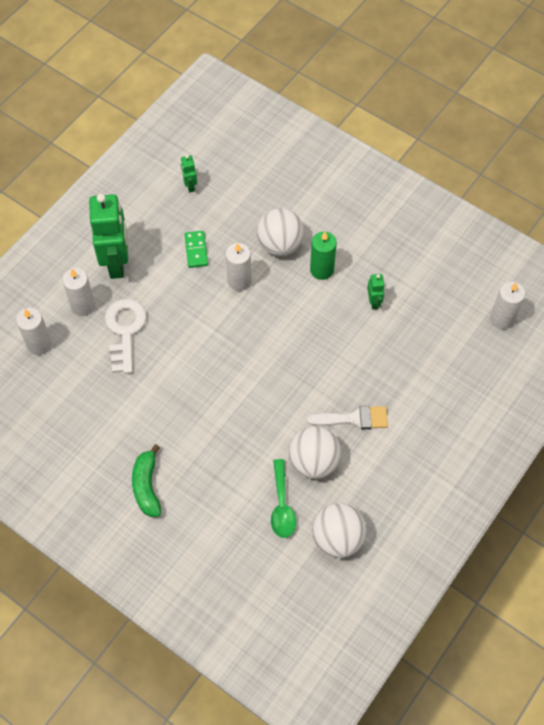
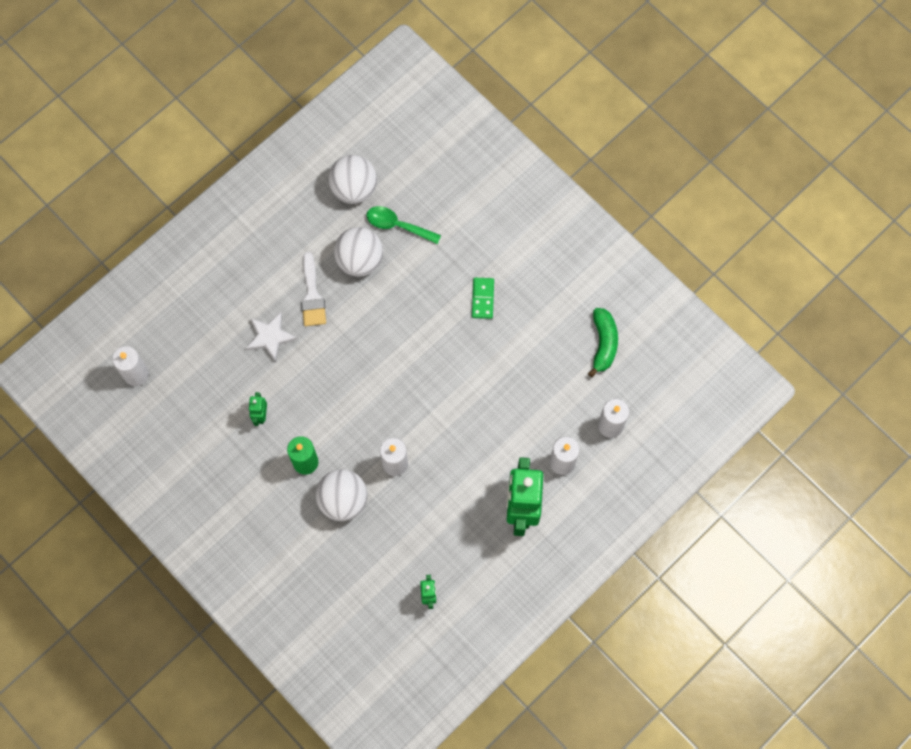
camera: 170 degrees left, 10 degrees up
(125, 331) = (521, 426): white key -> none
(147, 486) = (518, 263): green banana -> green banana (603, 343)
(196, 250) = (434, 509): green domino -> green domino (483, 299)
(282, 505) = (397, 225): green spoon -> green spoon turned 75 degrees counterclockwise
(354, 418) = (312, 295): white brush -> white brush turned 105 degrees counterclockwise
(384, 372) = (270, 337): none -> white star

